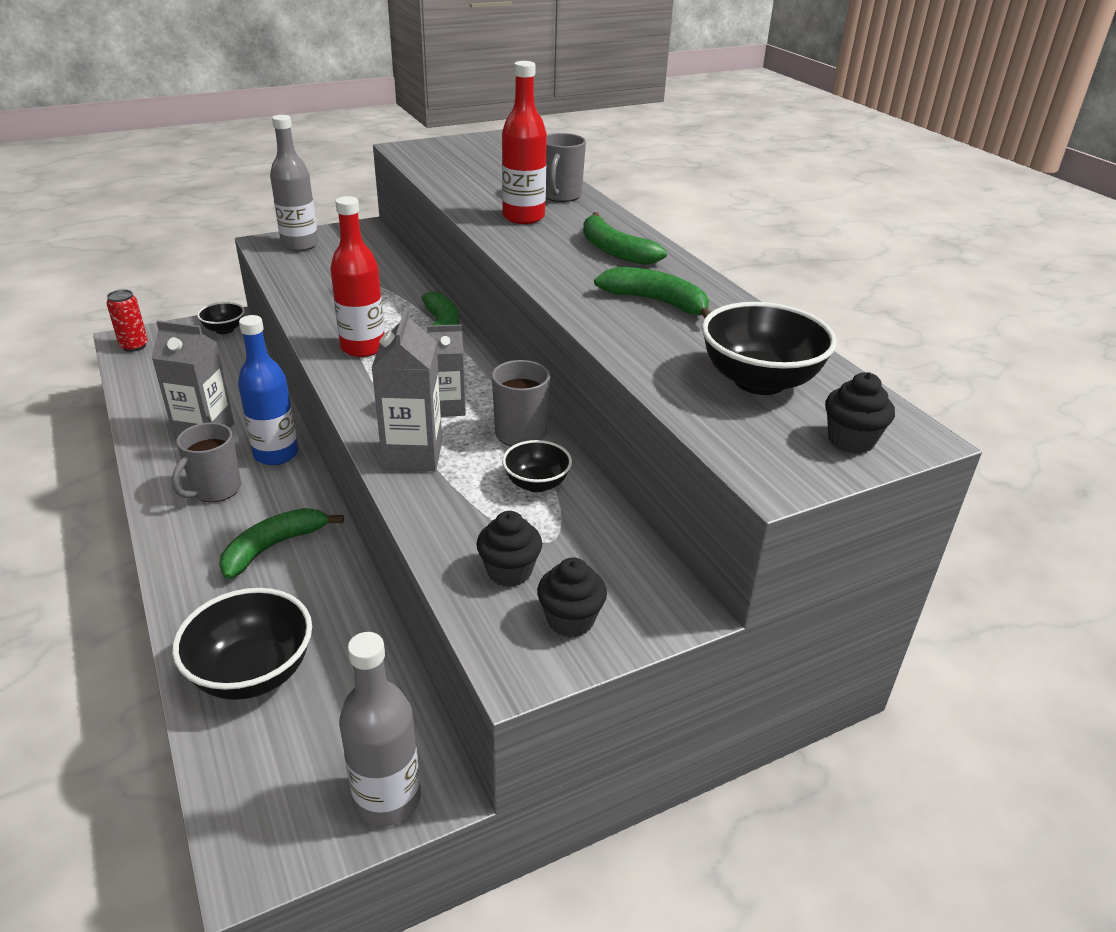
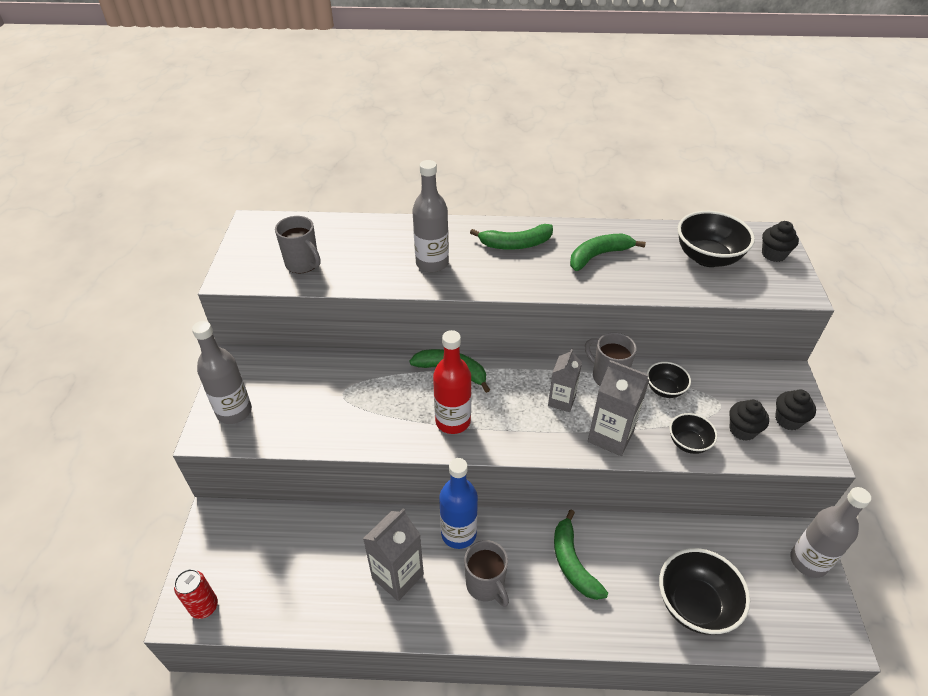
camera: 60 degrees left, 10 degrees up
(224, 329) = (229, 525): black bowl -> black bowl (688, 443)
(523, 217) = (432, 263): red bottle -> grey bottle
(560, 196) = (406, 233): grey mug -> grey mug (303, 264)

